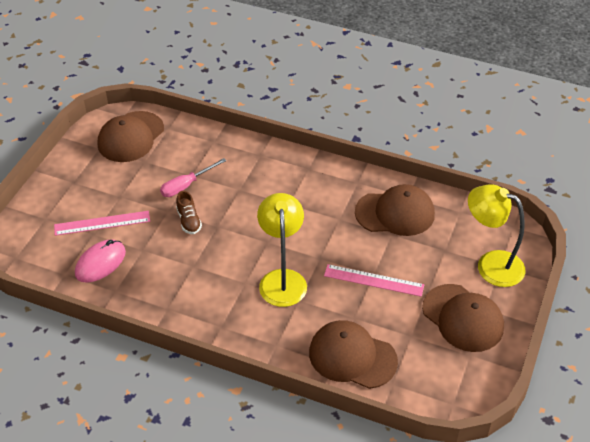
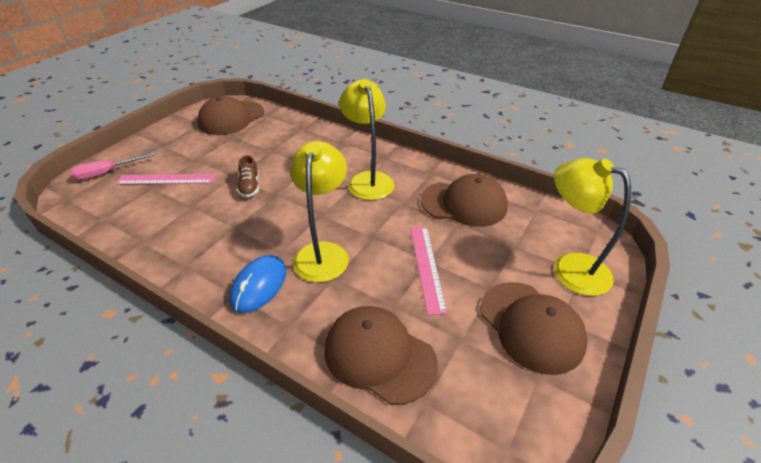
camera: 10 degrees right, 5 degrees down
(100, 263) = (143, 213): pink mouse -> none
(186, 185) = (262, 158): pink screwdriver -> pink screwdriver (107, 173)
(238, 316) = (259, 286): none -> blue mouse
(300, 198) = (368, 180): none -> yellow lamp
(373, 280) = (427, 267): pink ruler -> pink ruler turned 60 degrees clockwise

